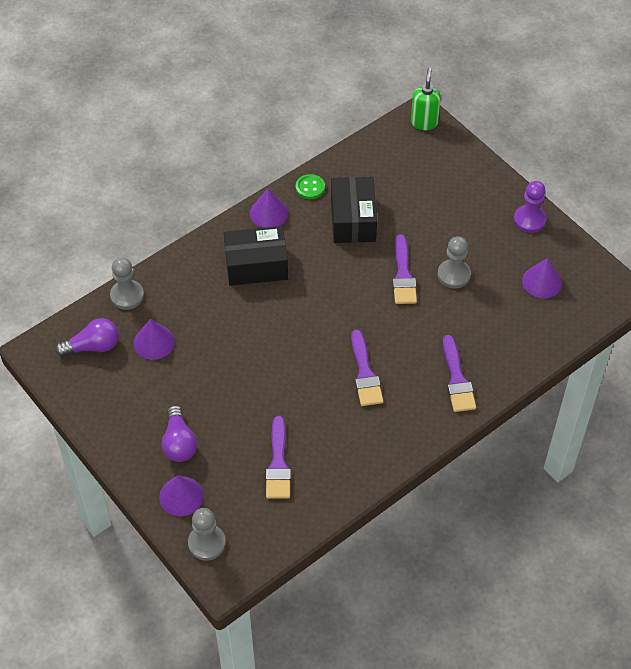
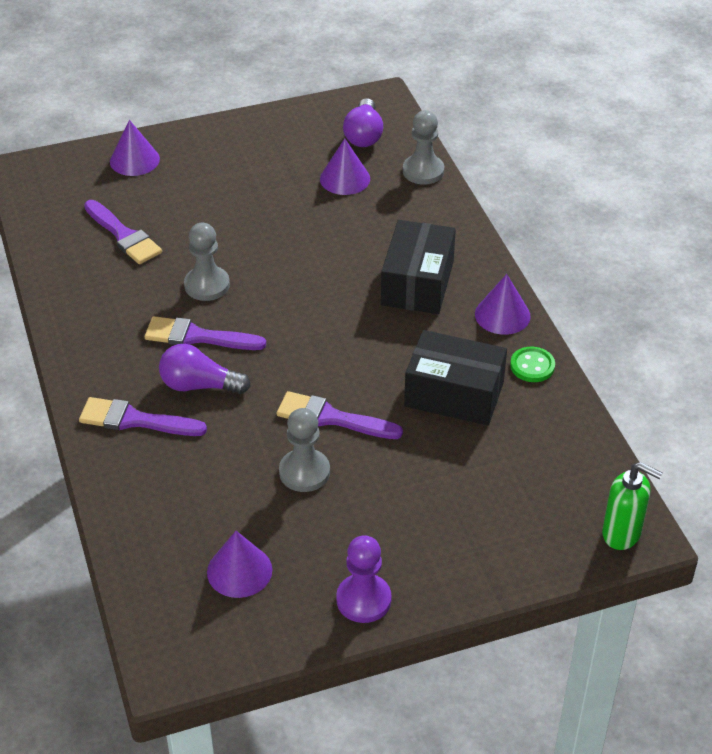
camera: 110 degrees right, 10 degrees down
(179, 443) = (200, 171): purple light bulb -> purple light bulb (199, 385)
(207, 543) = (68, 166): grey pawn -> grey pawn (207, 285)
(278, 464) = (124, 235): purple brush -> purple brush turned 150 degrees counterclockwise

